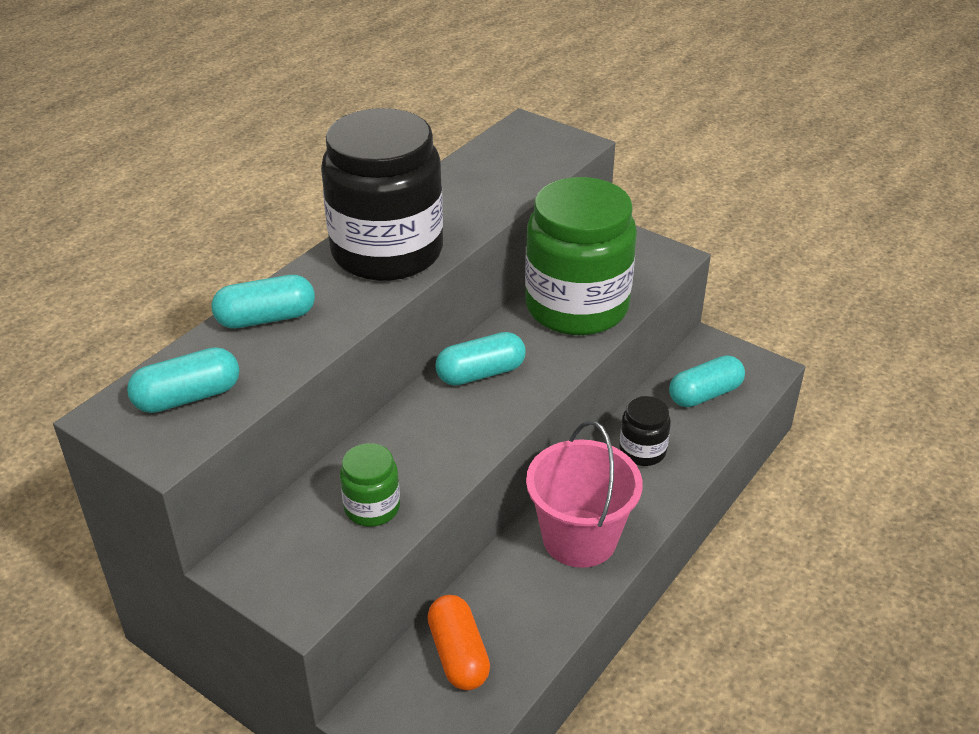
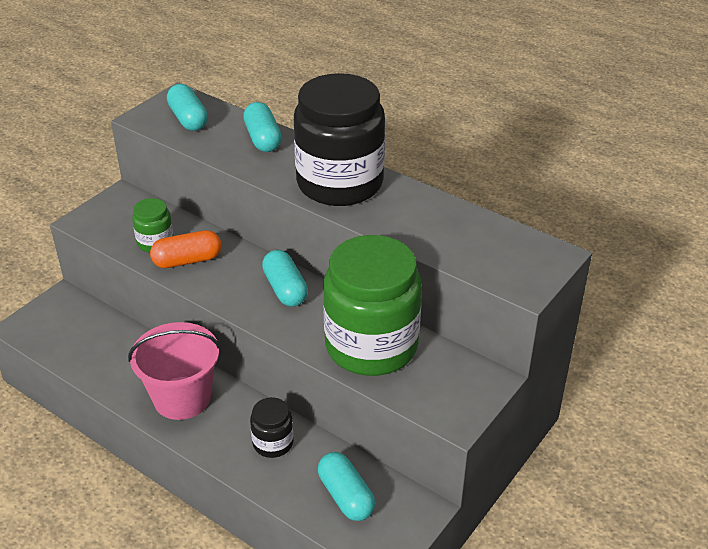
camera: 90 degrees right, 0 degrees up
(458, 654) = (94, 334): orange capsule -> orange capsule (187, 260)

